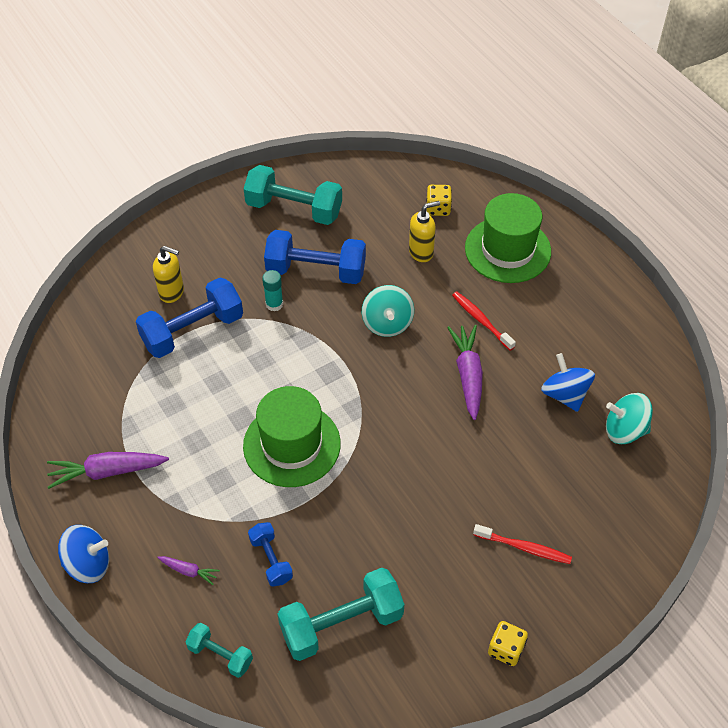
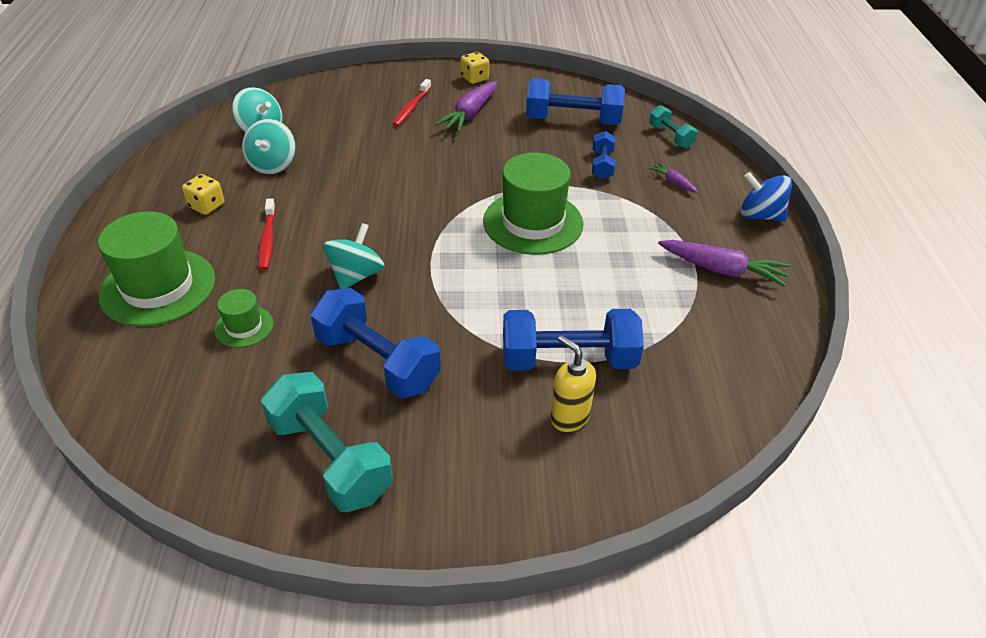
camera: 150 degrees left, 10 degrees down
(274, 304) = (455, 346): turquoise glue stick -> none
(341, 624) = (573, 121): turquoise dumbbell -> blue dumbbell
(421, 252) = (244, 327): yellow soap dispenser -> green hat
(438, 208) = (164, 367): yellow dice -> yellow dice (207, 206)
(468, 375) = (331, 207): purple carrot -> purple carrot (470, 114)
(524, 548) = (411, 108): red toothbrush -> red toothbrush turned 120 degrees counterclockwise
(565, 394) = (272, 165): blue spinning top -> turquoise spinning top

